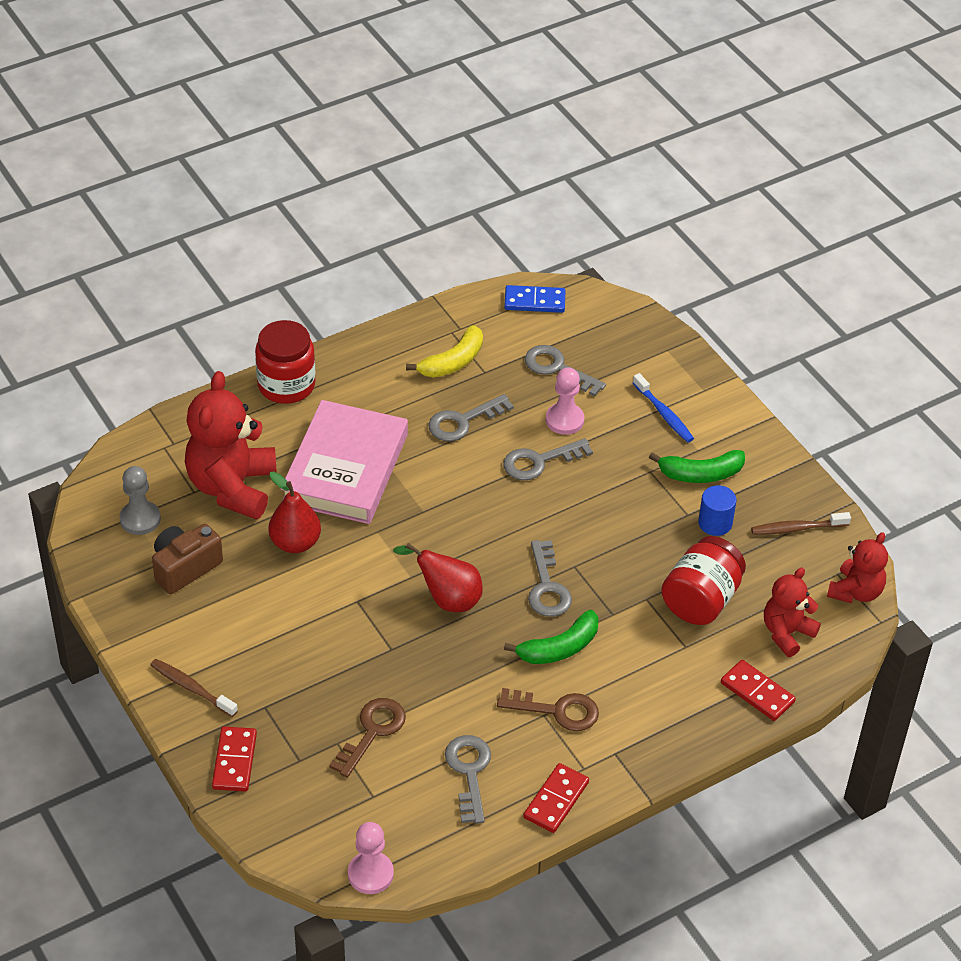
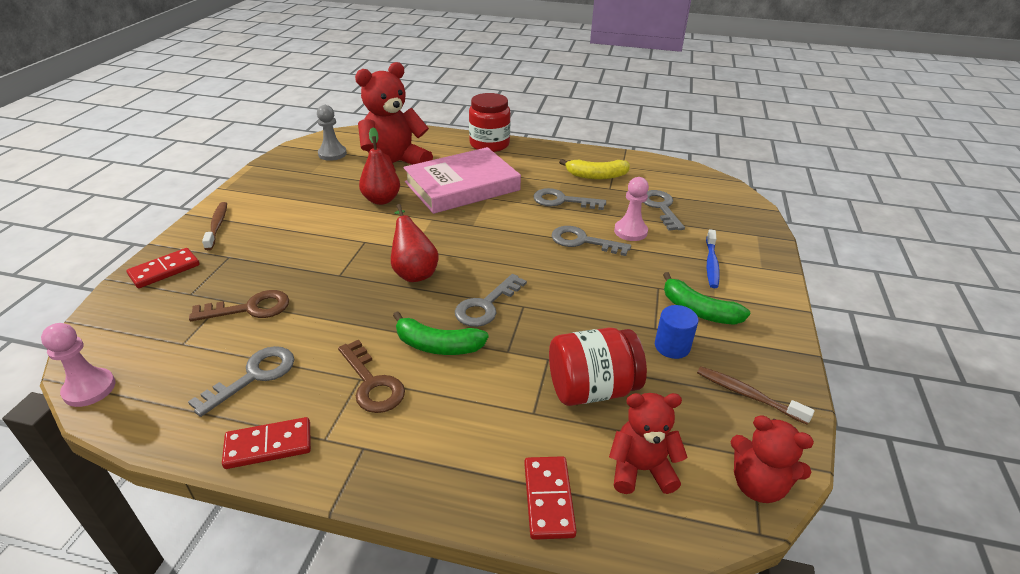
camera: 45 degrees right, 10 degrees down
(185, 568) = (314, 180): brown camera -> none
(534, 301) = (688, 175): blue domino -> none
(855, 592) = (757, 485): red teddy bear -> red teddy bear turned 45 degrees clockwise

